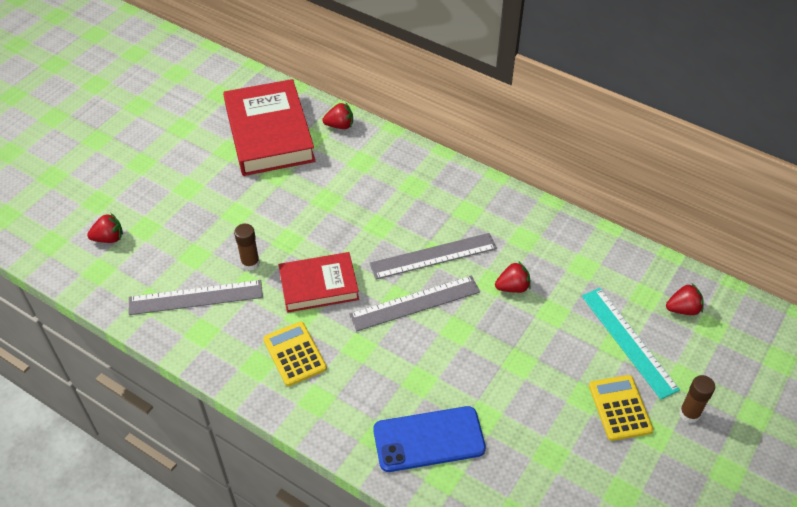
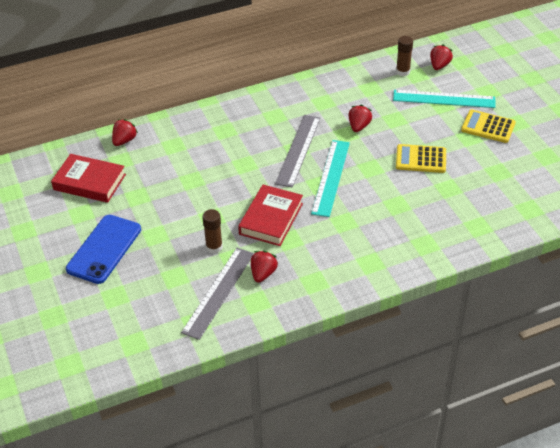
camera: 55 degrees left, 5 degrees down
(109, 238) = (104, 323): red strawberry -> red strawberry (263, 274)
(269, 133) = (89, 182): red book -> red book, size x0.62
(294, 354) = (321, 257): yellow calculator -> yellow calculator (421, 159)
(415, 303) = (331, 177): grey ruler -> turquoise ruler
(429, 439) = (446, 221): blue phone -> blue phone (104, 249)
(689, 413) = (513, 102): brown glue stick -> brown glue stick (403, 72)

